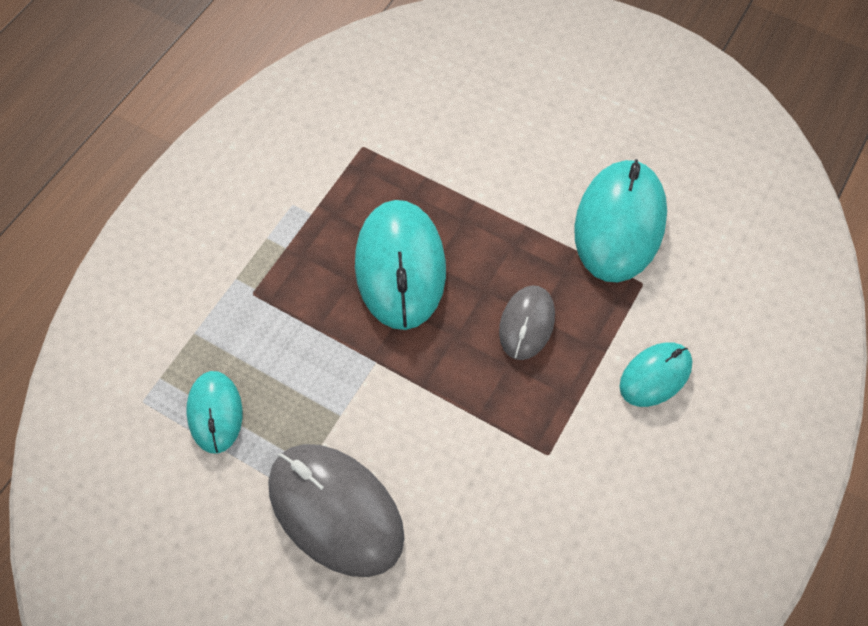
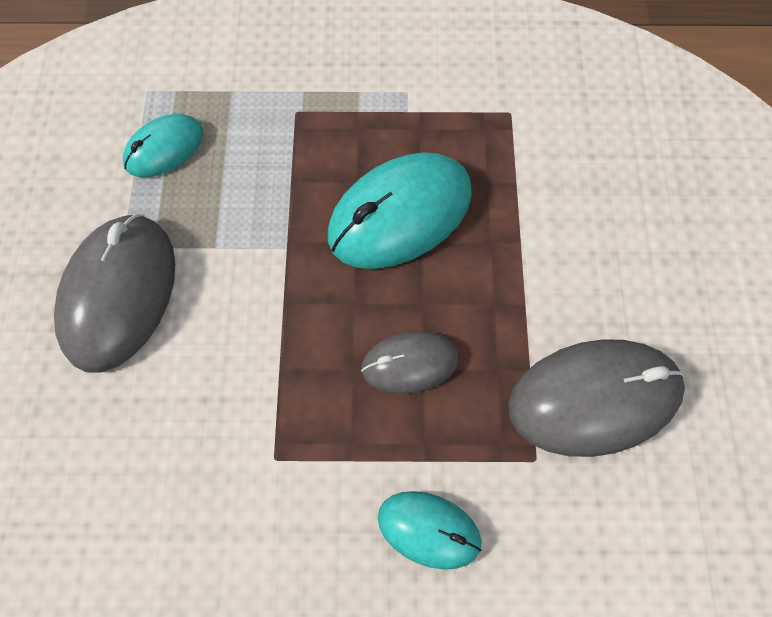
camera: 60 degrees right, 5 degrees up
(619, 223) = (594, 398): turquoise mouse -> grey mouse

